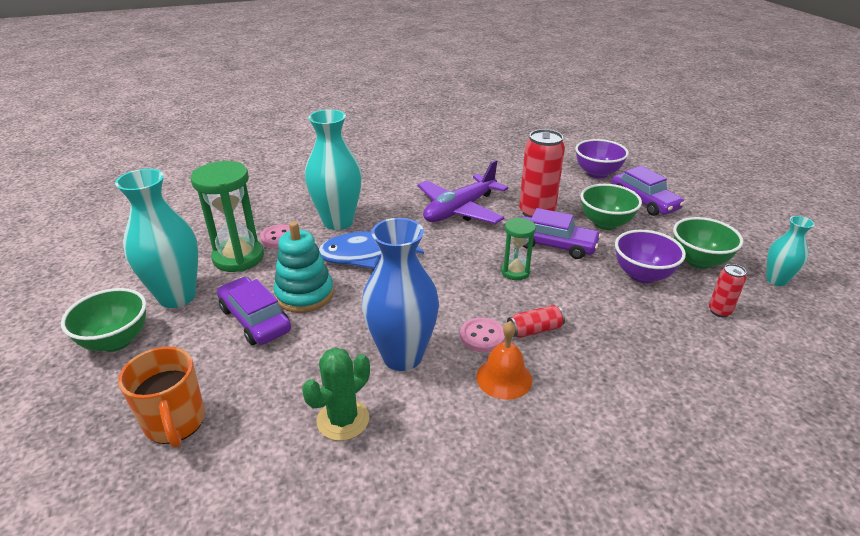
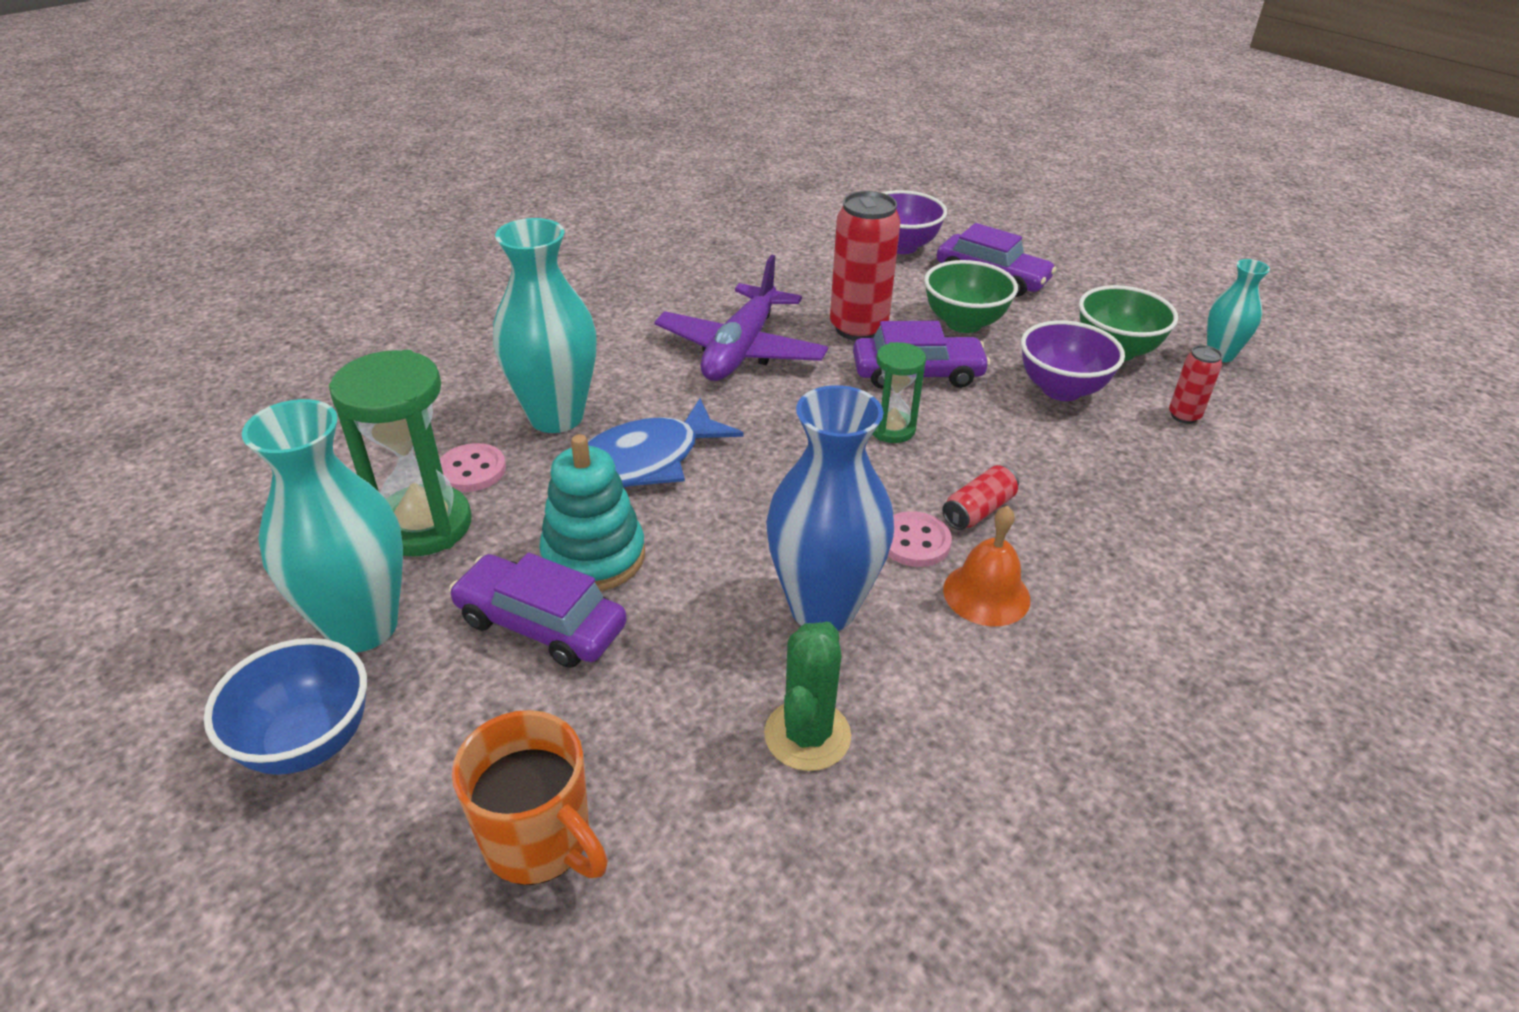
camera: 25 degrees left, 5 degrees up
(116, 341) = (308, 742): green bowl -> blue bowl

